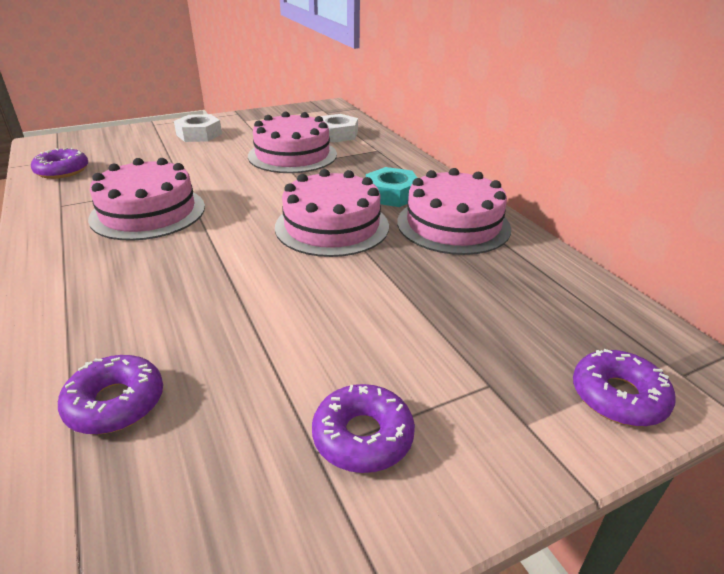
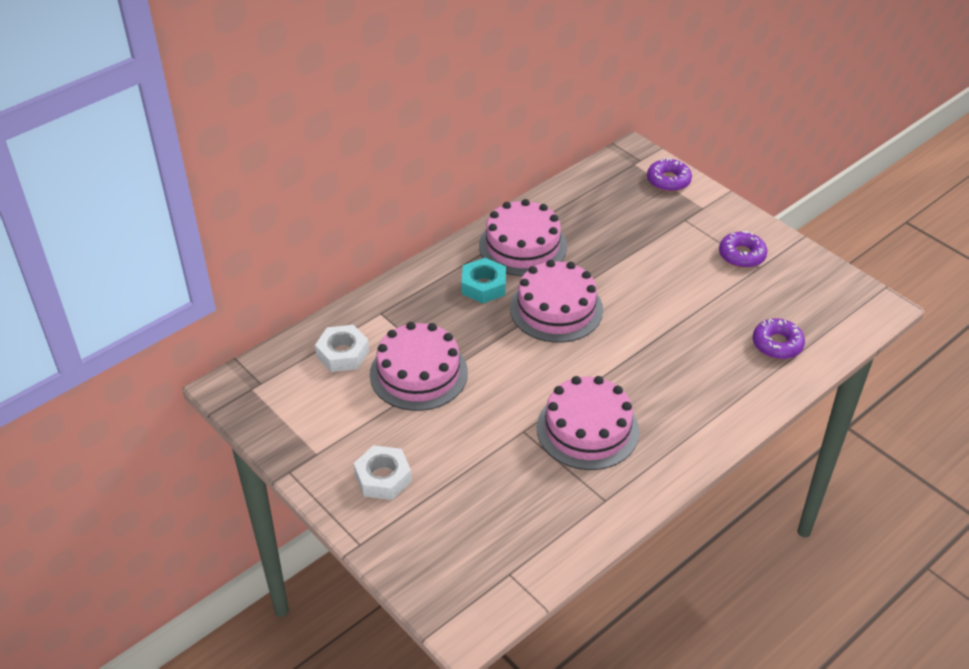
camera: 105 degrees left, 10 degrees up
(62, 171) = (535, 549): purple donut -> none

